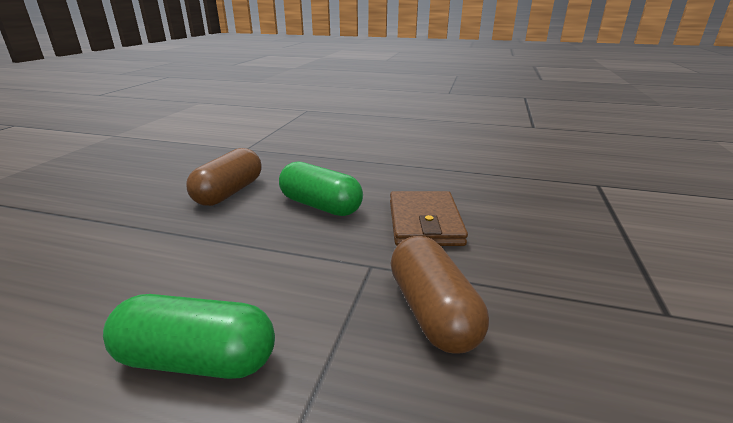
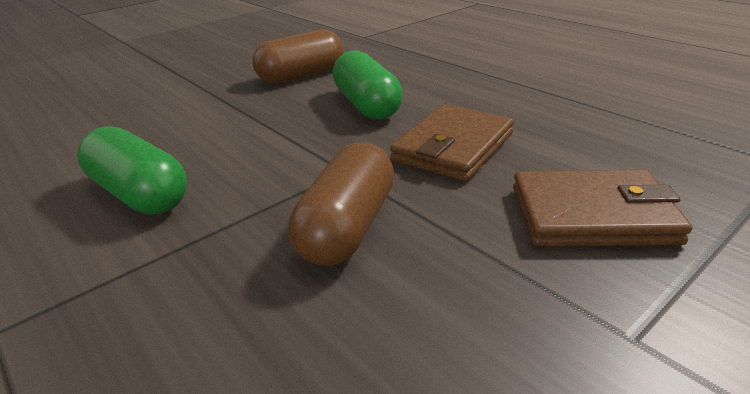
camera: 35 degrees right, 5 degrees up
(558, 244) = (592, 215): none -> brown wallet

